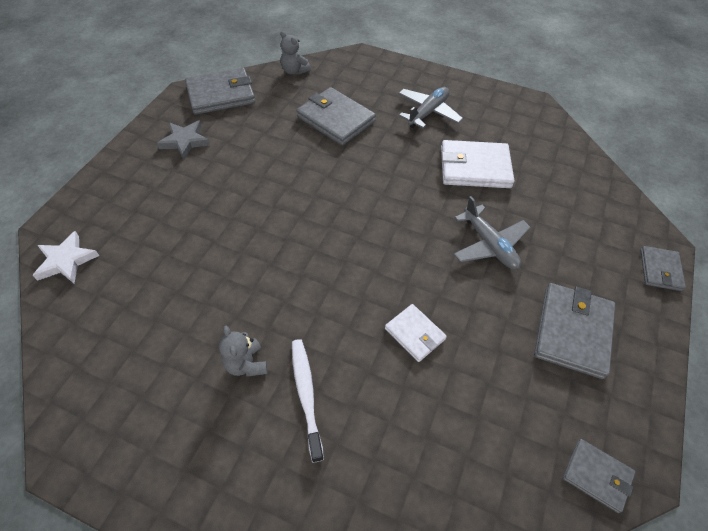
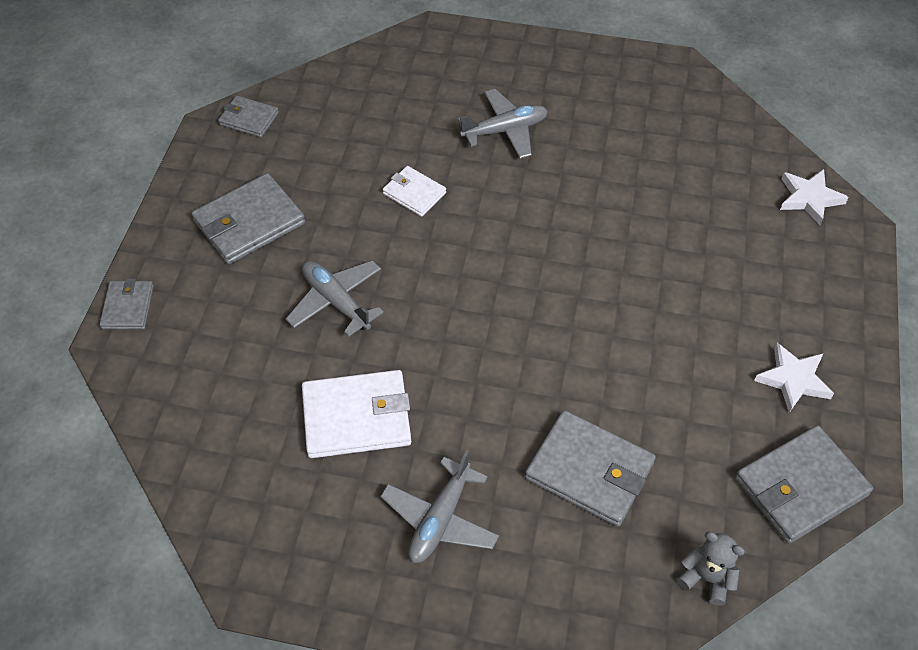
camera: 170 degrees right, 0 degrees up
(185, 141) = (793, 380): grey star -> white star
(246, 364) = (569, 143): grey teddy bear -> none
(306, 395) = (505, 130): white toothbrush -> grey plane
(572, 331) = (249, 222): grey wallet -> grey wallet turned 45 degrees clockwise

